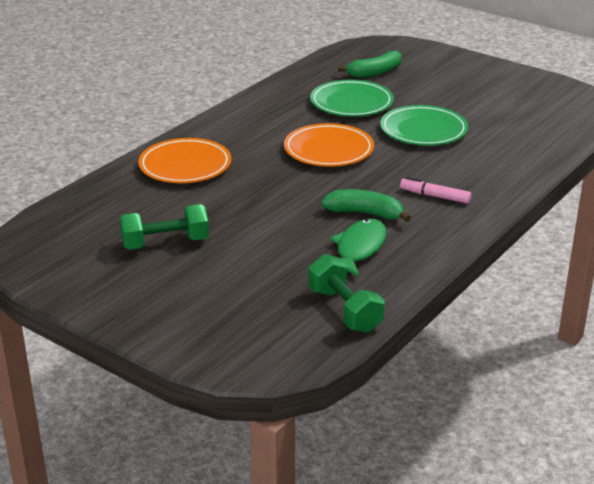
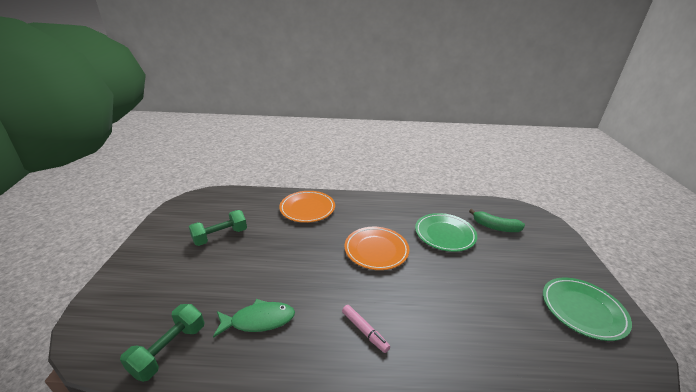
camera: 55 degrees right, 0 degrees up
(165, 243) = (220, 236): green dumbbell -> green dumbbell turned 75 degrees counterclockwise
(365, 213) = (309, 302): green banana -> none
(423, 130) = (451, 282): green plate -> green plate (583, 310)
(435, 196) = (364, 331): pink marker -> pink marker turned 150 degrees clockwise

